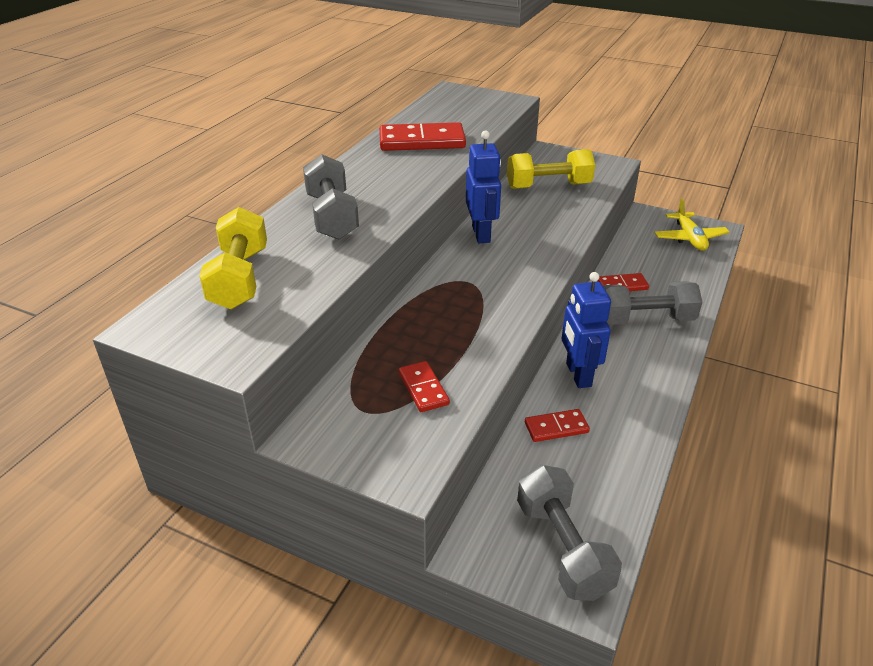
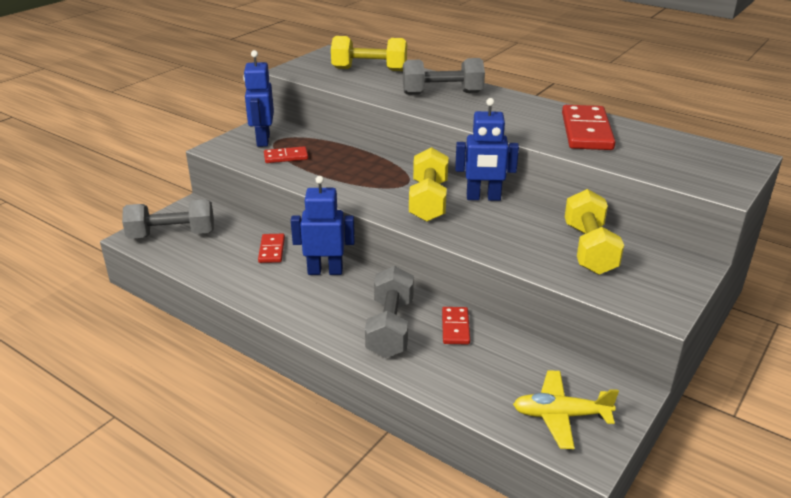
camera: 100 degrees right, 5 degrees down
(370, 426) = (263, 140): none -> blue robot
(501, 264) = (428, 201): none -> yellow dumbbell

